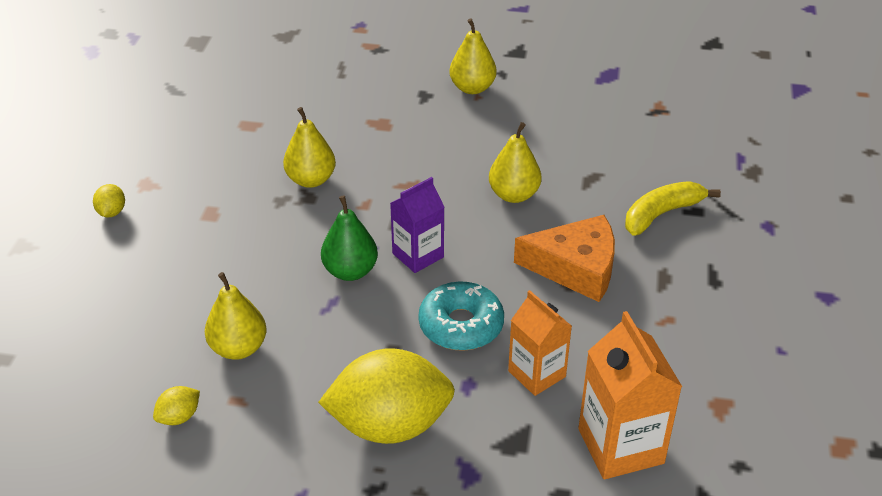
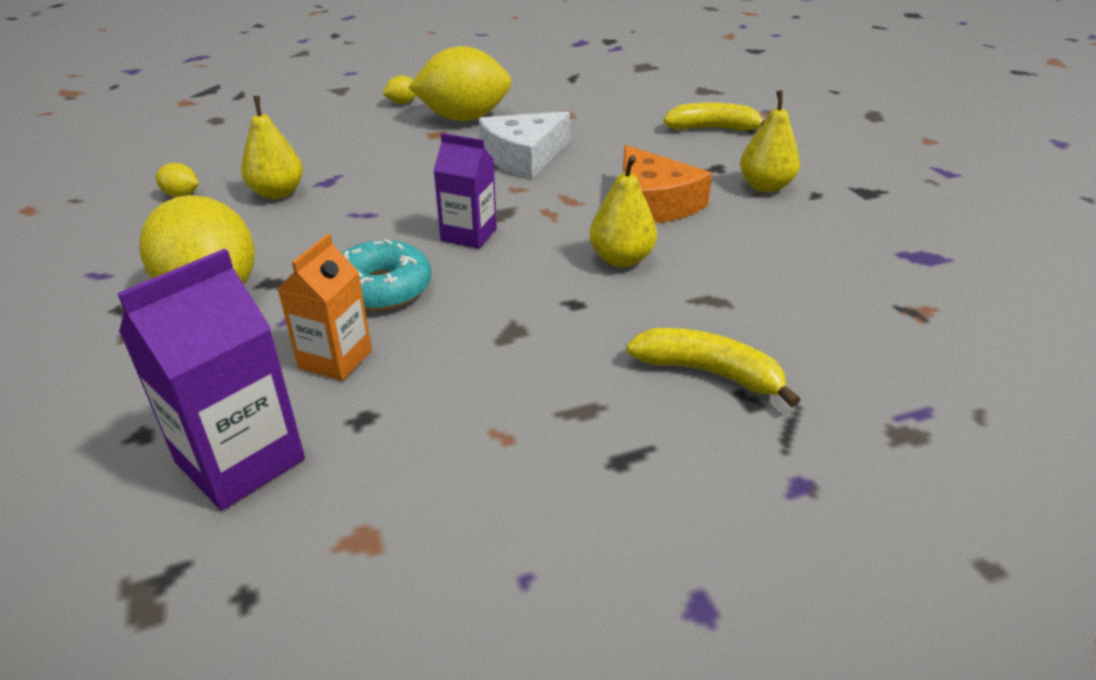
camera: 60 degrees right, 5 degrees down
(194, 186) = (464, 118): none -> yellow lemon
(311, 180) = (523, 156): yellow pear -> white cheese
(350, 271) = (415, 210): green pear -> none
(360, 66) = (712, 129): none -> yellow banana
(575, 267) = (539, 334): orange cheese -> orange cheese (652, 203)
(620, 446) = (240, 461): orange carton -> purple carton

